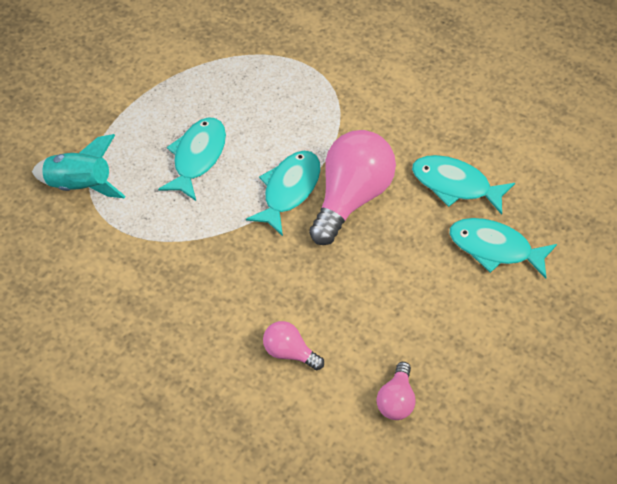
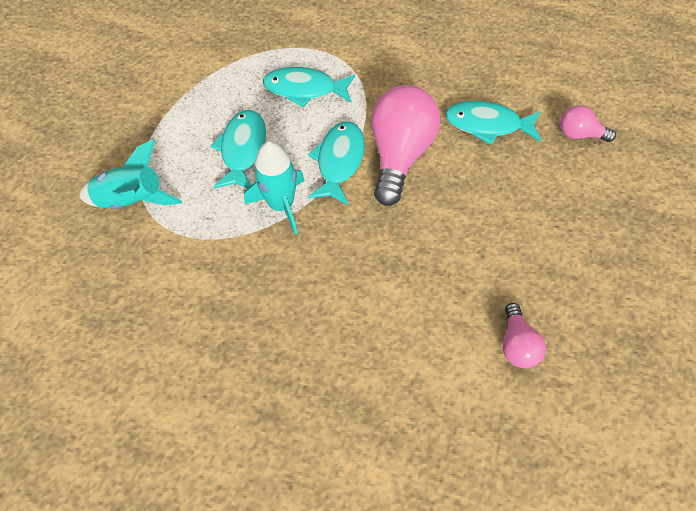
camera: 15 degrees left, 5 degrees up
(218, 221) = (281, 205): none -> turquoise rocket
(289, 352) = (393, 320): pink light bulb -> pink light bulb (578, 134)
(495, 248) = (545, 173): turquoise fish -> turquoise fish (304, 89)

